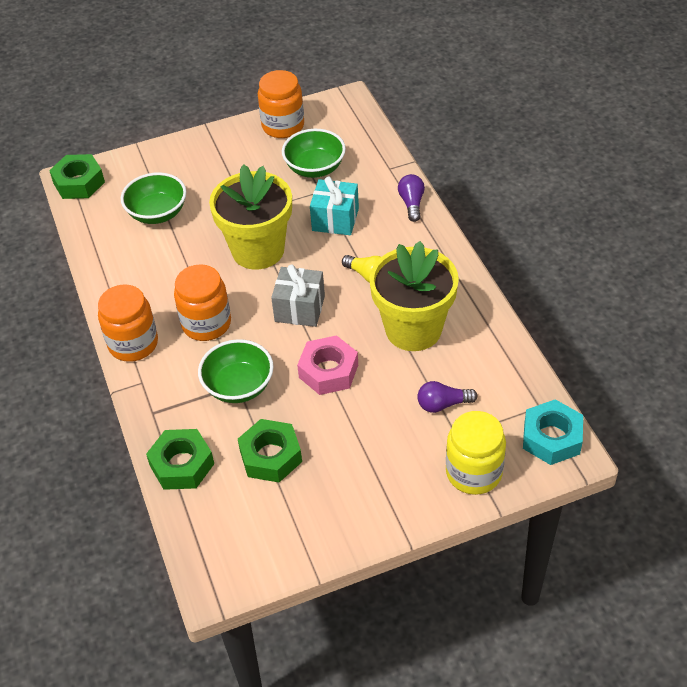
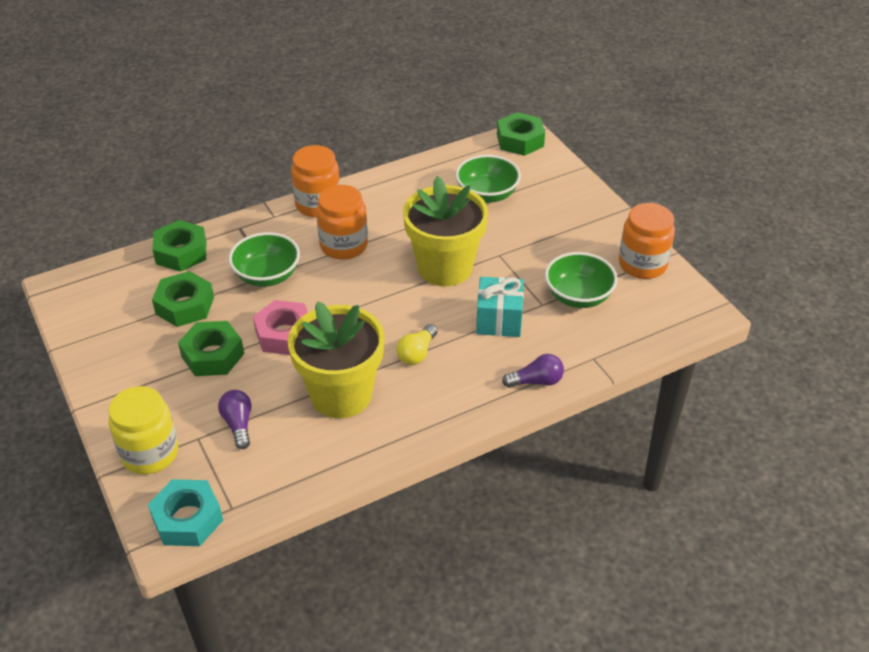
camera: 80 degrees right, 5 degrees down
(300, 308) = (366, 306): grey gift -> none
(349, 428) = (212, 355): none -> green nut

